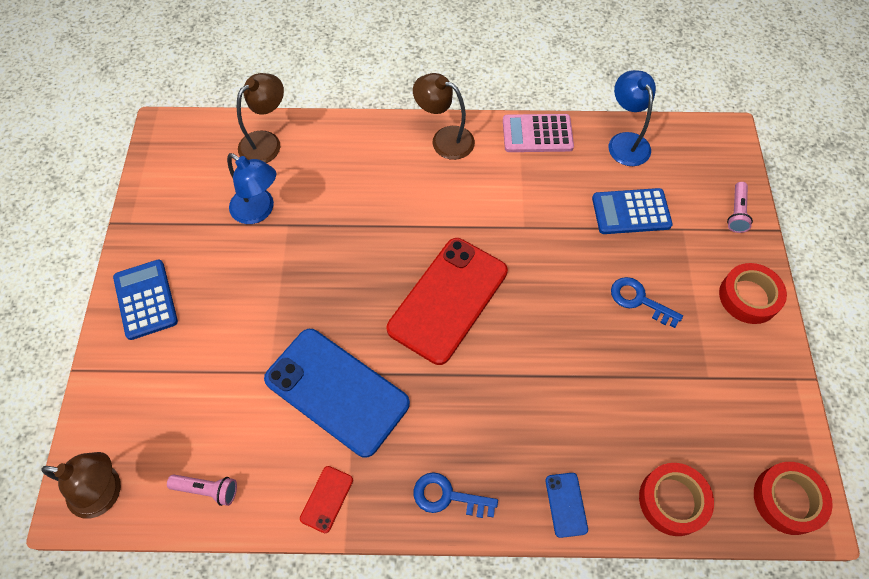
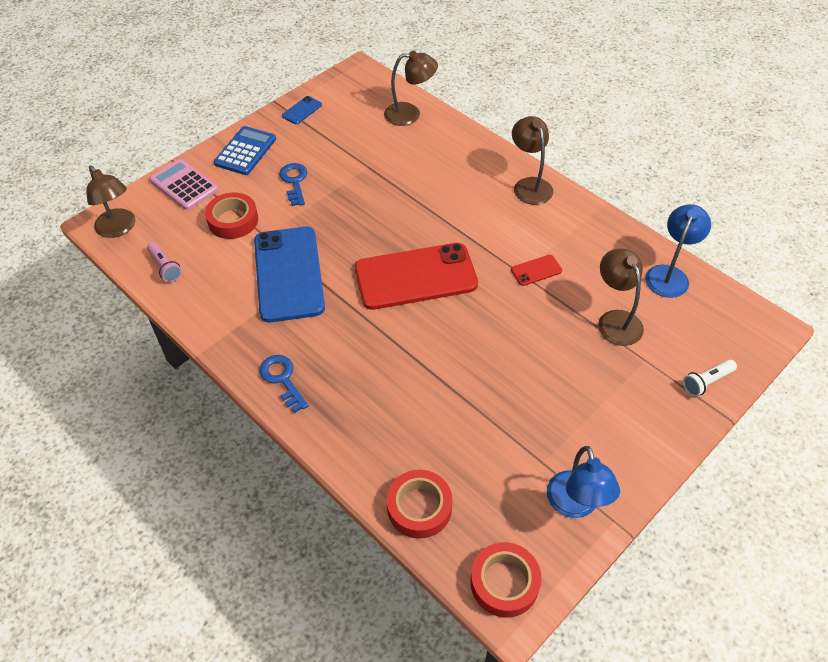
camera: 45 degrees right, 10 degrees down
(259, 211) = (360, 148): blue lamp -> blue lamp (575, 505)
(326, 499) = (217, 323): red phone -> red phone (536, 270)
(537, 134) = (603, 225): pink calculator -> pink calculator (184, 185)
(566, 504) = (347, 446): blue phone -> blue phone (302, 110)
(631, 212) = (615, 320): blue calculator -> brown lamp
(639, 300) = (550, 376): blue key -> blue key (294, 182)
(736, 213) = (706, 382): pink flashlight -> white flashlight
(748, 297) = (643, 440): red tape -> red tape (233, 220)

